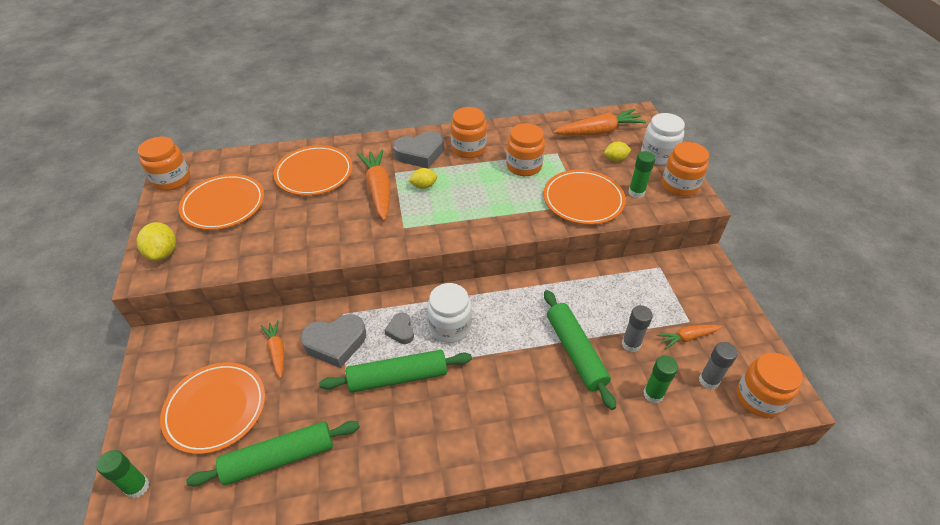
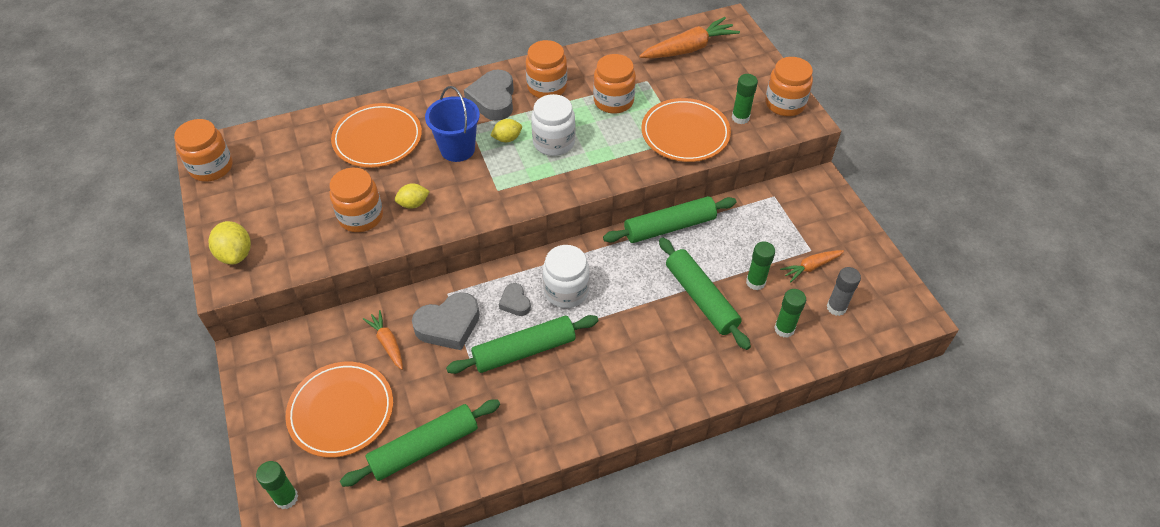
camera: 10 degrees left, 5 degrees up
(223, 205) = (284, 189): orange plate -> none
(378, 189) = (457, 149): orange carrot -> blue bucket
(420, 154) = (493, 100): grey heart -> grey heart turned 120 degrees clockwise
(557, 282) = (669, 227): none -> green rolling pin
(615, 159) = (712, 80): yellow lemon -> yellow lemon (413, 204)
(631, 344) = (755, 282): grey glue stick -> green glue stick
(658, 155) = (757, 70): white jar -> white jar (554, 142)
(759, 398) = (886, 317): orange jar -> orange jar (361, 216)

